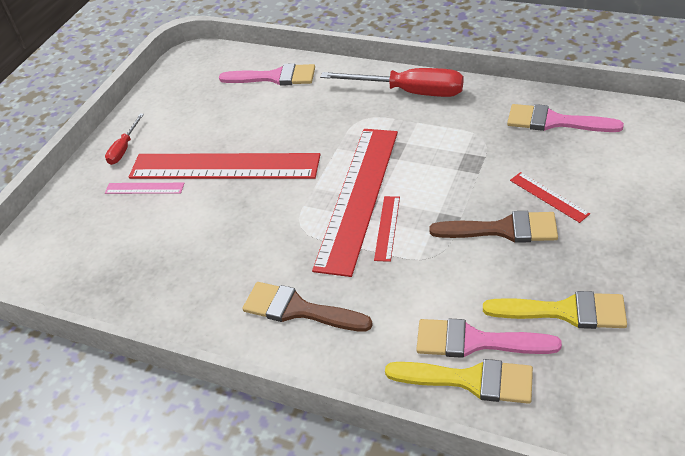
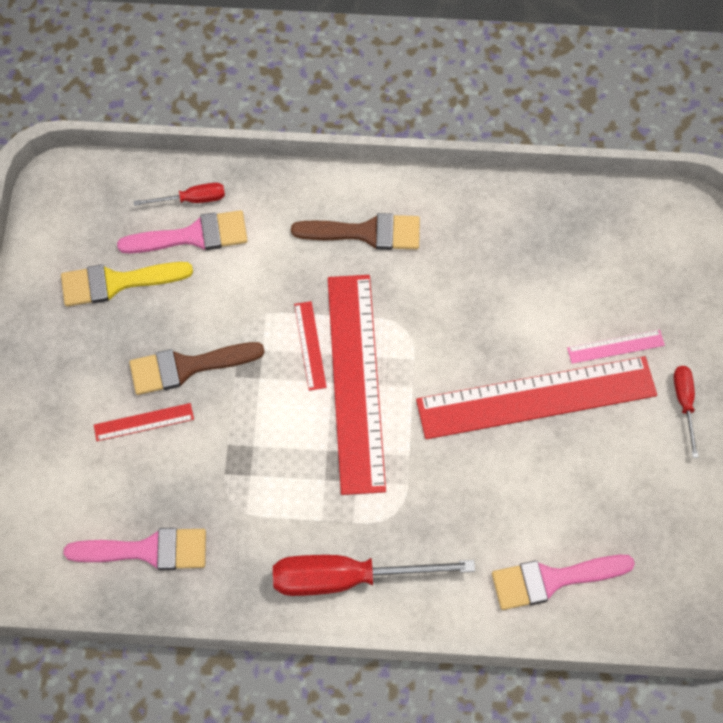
camera: 155 degrees right, 20 degrees up
(470, 380) = (191, 199): yellow brush -> red screwdriver
(549, 197) = (144, 422): red ruler -> red ruler turned 45 degrees counterclockwise

